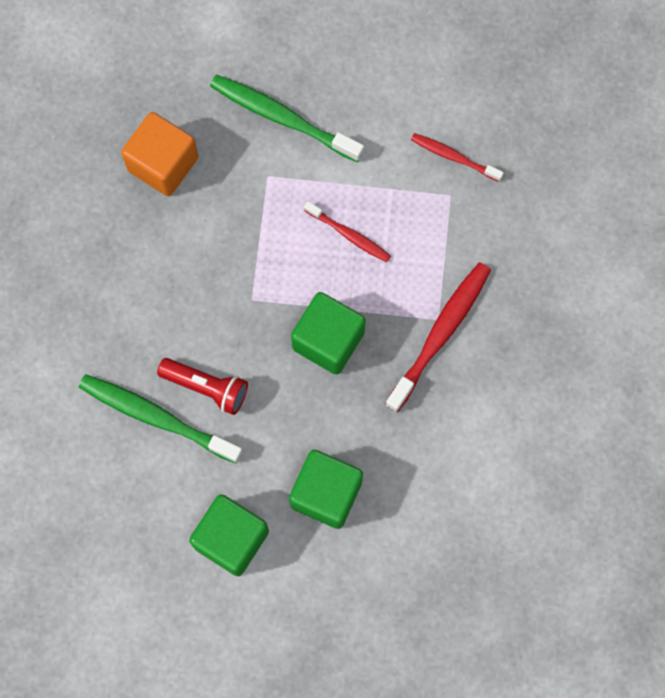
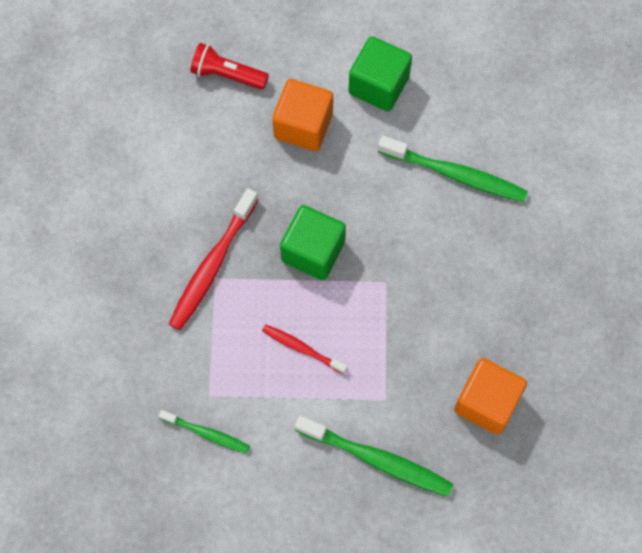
camera: 175 degrees right, 5 degrees down
(206, 387) = (416, 202): red flashlight -> red flashlight (227, 75)
(326, 493) = (303, 126): green cube -> orange cube
(454, 157) = (207, 433): red toothbrush -> green toothbrush

